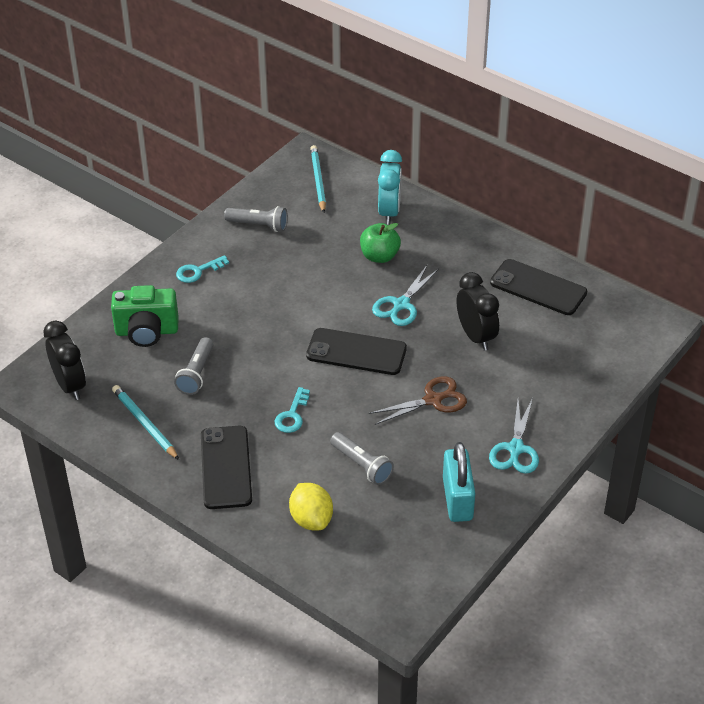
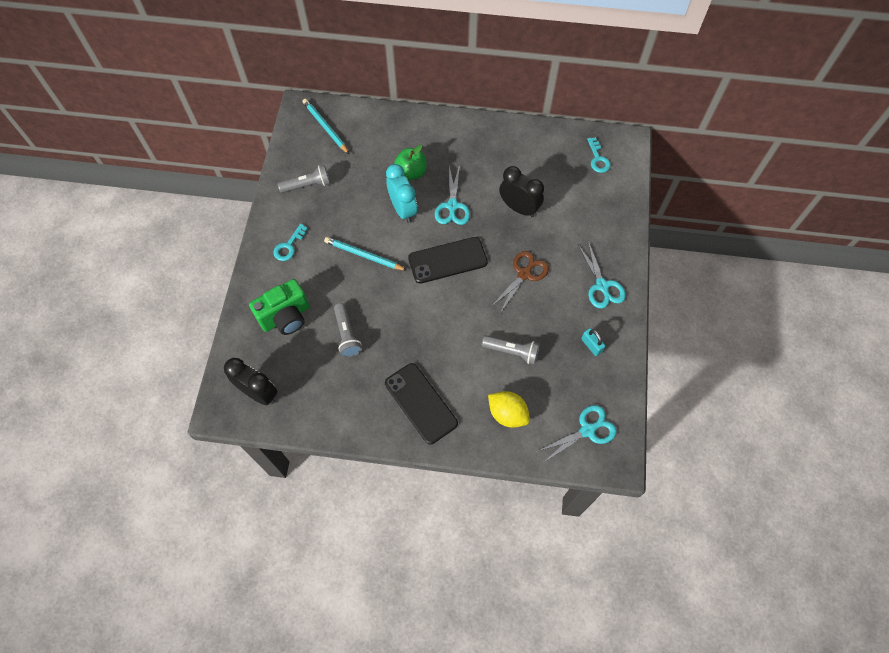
camera: 30 degrees left, 20 degrees up
(145, 424) = (338, 397): turquoise pencil -> turquoise pencil (364, 255)
(292, 415) = (438, 335): turquoise key -> turquoise key (598, 159)
(389, 212) = (393, 132): turquoise clock -> turquoise clock (403, 209)
(389, 575) = (587, 430): none -> turquoise scissors
(457, 499) = (591, 345): turquoise padlock -> turquoise padlock, size x0.52
(538, 288) = (534, 149): black phone -> none

